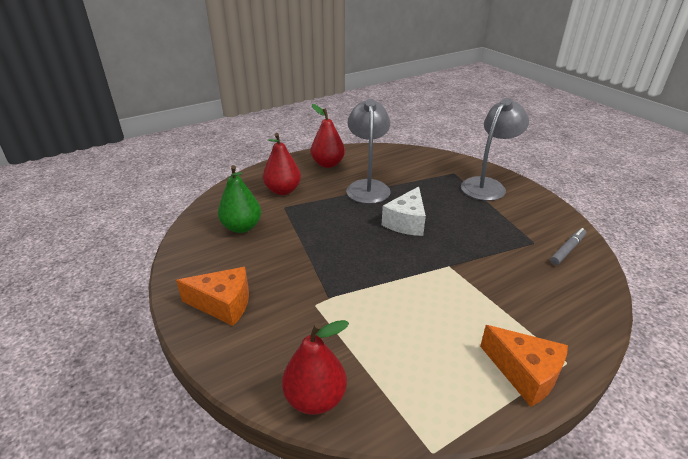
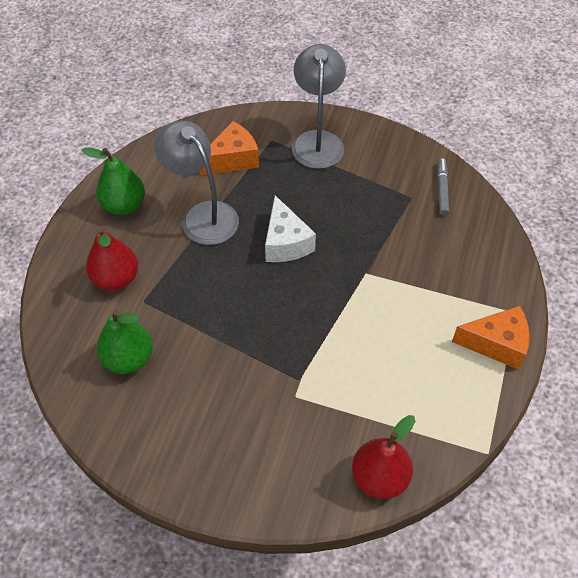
camera: 40 degrees left, 20 degrees up
(223, 304) = (216, 457): orange cheese -> orange cheese (233, 159)
(328, 164) = (124, 205): red pear -> green pear

